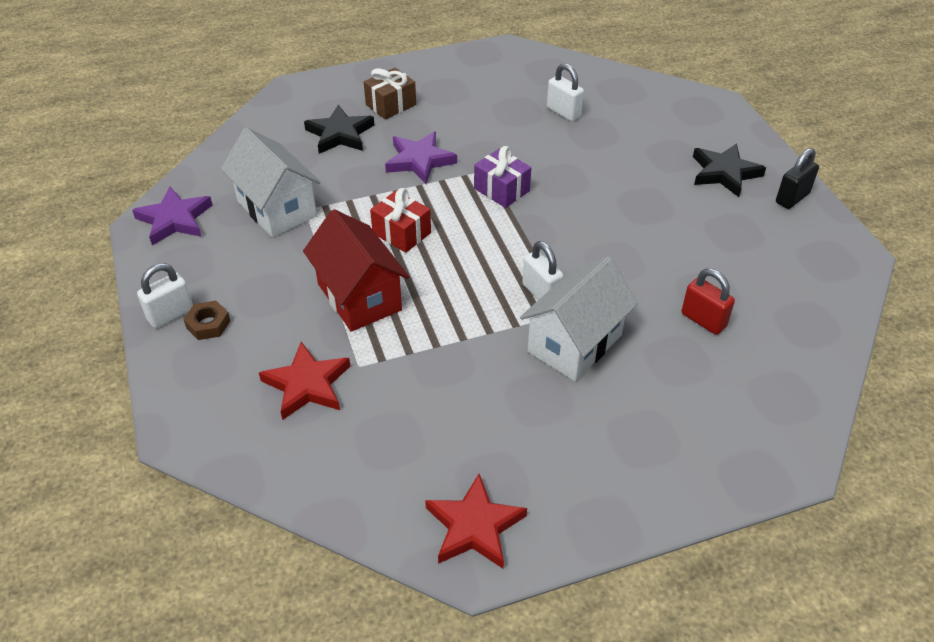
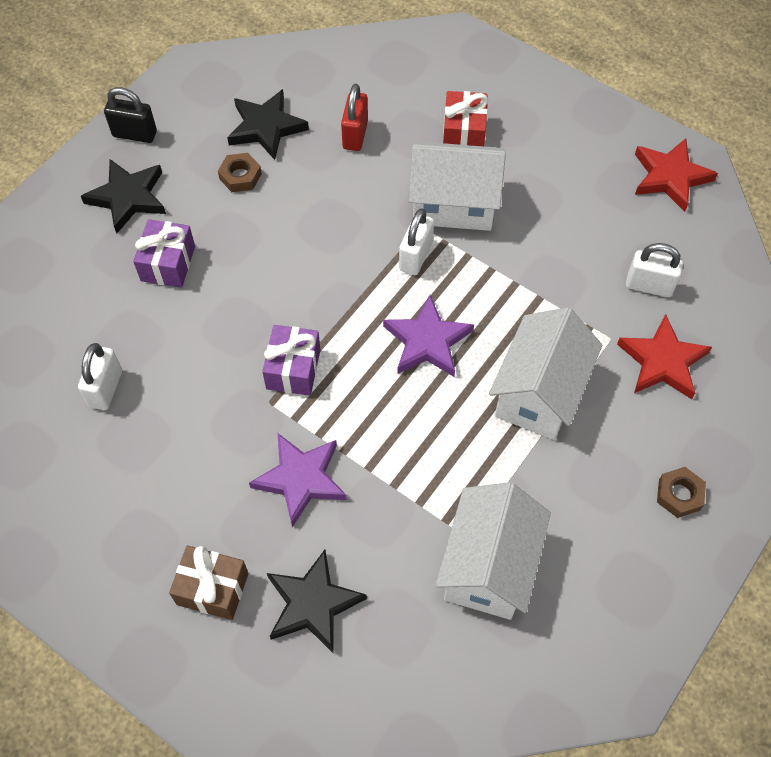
camera: 125 degrees left, 15 degrees up
(170, 314) = (699, 539): white padlock -> white padlock (649, 286)
(175, 219) = (590, 662): purple star -> purple star (427, 341)
(359, 297) = (539, 393): red house -> white house
(401, 233) = (428, 417): red gift -> red gift (463, 133)
(644, 169) = (168, 263): none -> purple gift
(704, 235) = (240, 176): none -> brown nut
(750, 270) = (266, 127): none -> black star

